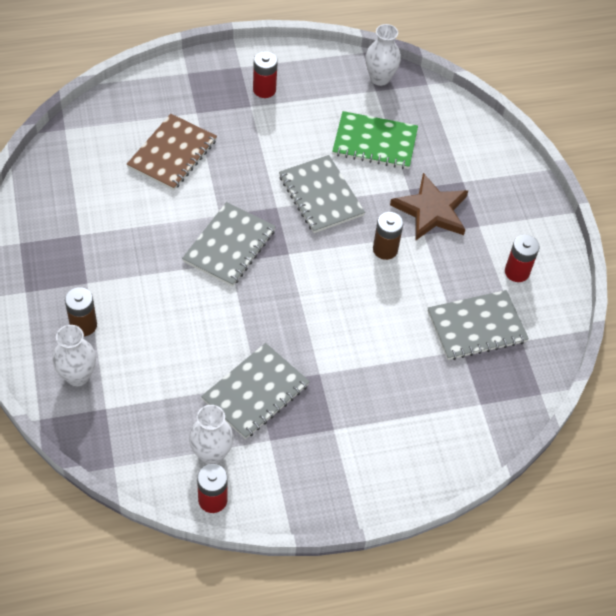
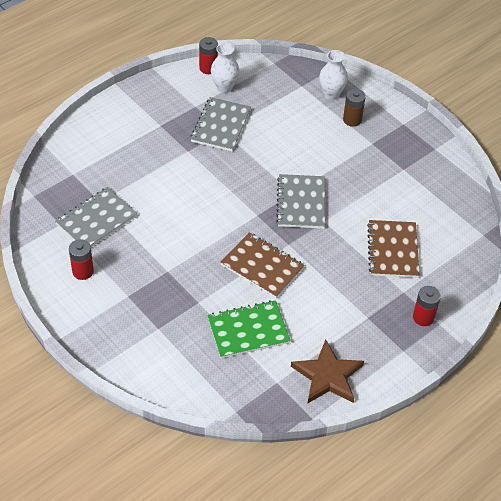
camera: 155 degrees right, 5 degrees down
(264, 90) = (368, 337): red battery -> red battery (423, 317)
(321, 195) = (262, 266): grey notebook -> brown notebook
(380, 78) = (280, 396): white vase -> none
(385, 249) = (190, 246): brown battery -> none
(431, 210) = (171, 291): brown star -> brown star (327, 376)

